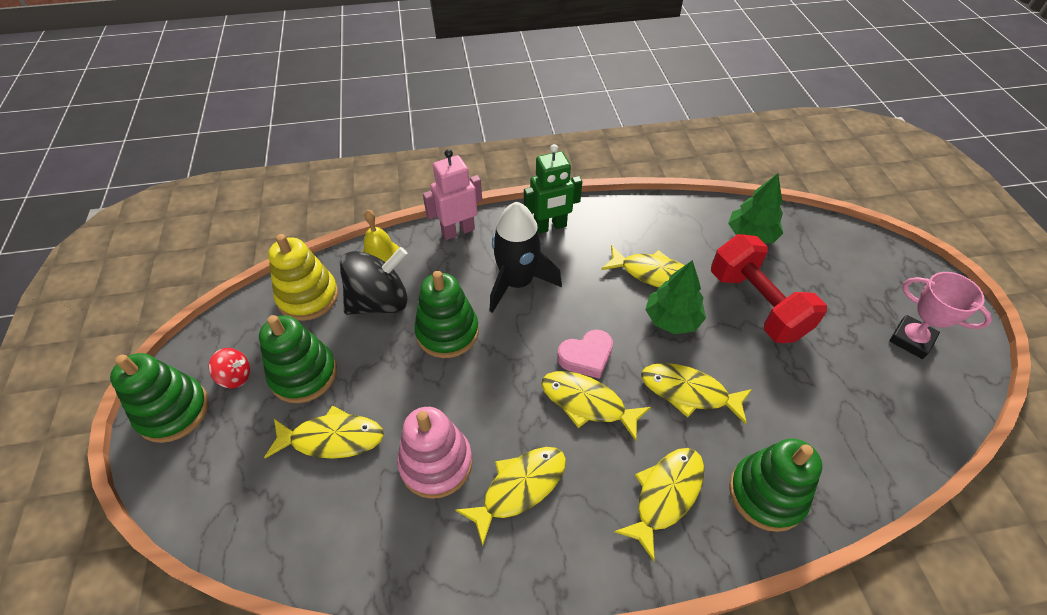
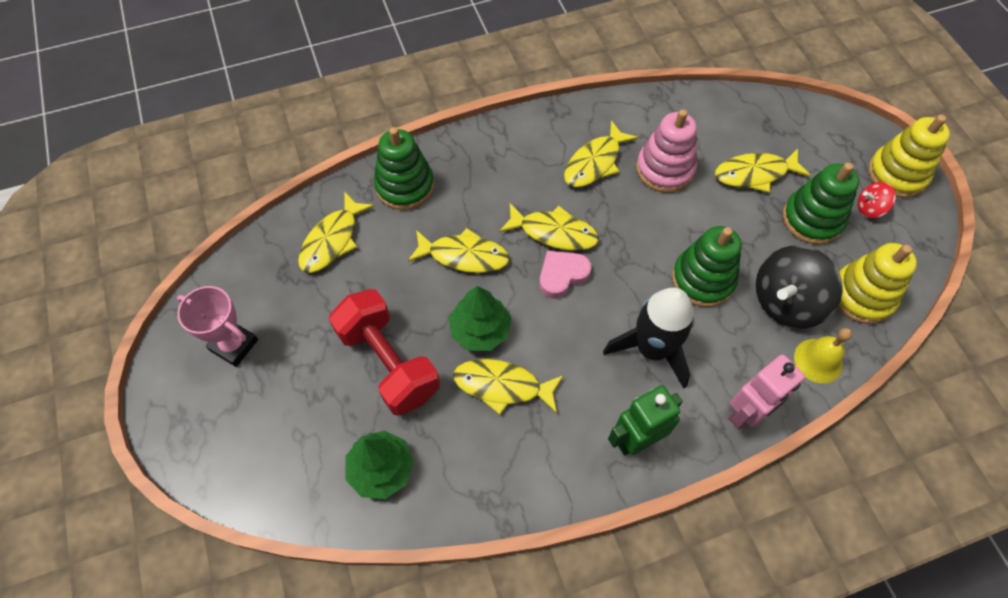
camera: 170 degrees right, 10 degrees up
(173, 411) = (897, 174): green stacking toy -> yellow stacking toy
(665, 495) = (483, 174): yellow fish -> yellow fish (332, 240)

